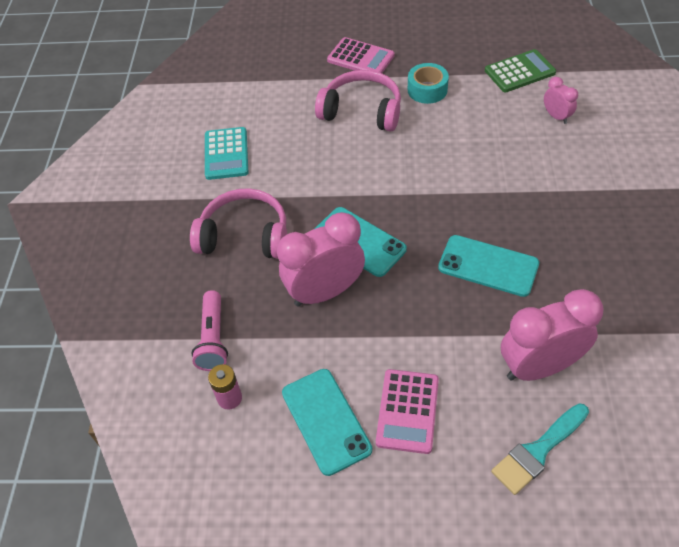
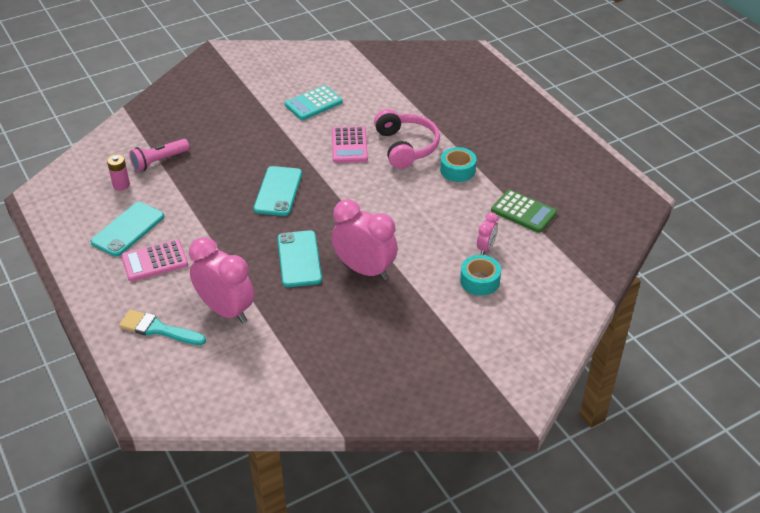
camera: 55 degrees right, 10 degrees down
(245, 236) = (248, 140): pink headphones -> none
(325, 292) = (225, 192): pink clock -> pink clock (364, 270)
(360, 58) = (464, 125): pink calculator -> pink calculator (349, 145)
(601, 139) = (479, 281): none -> turquoise tape

